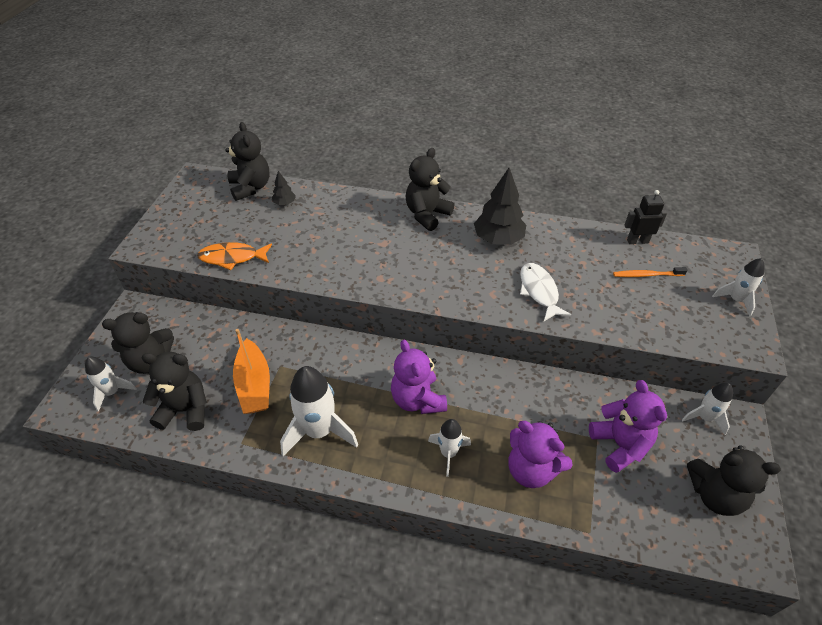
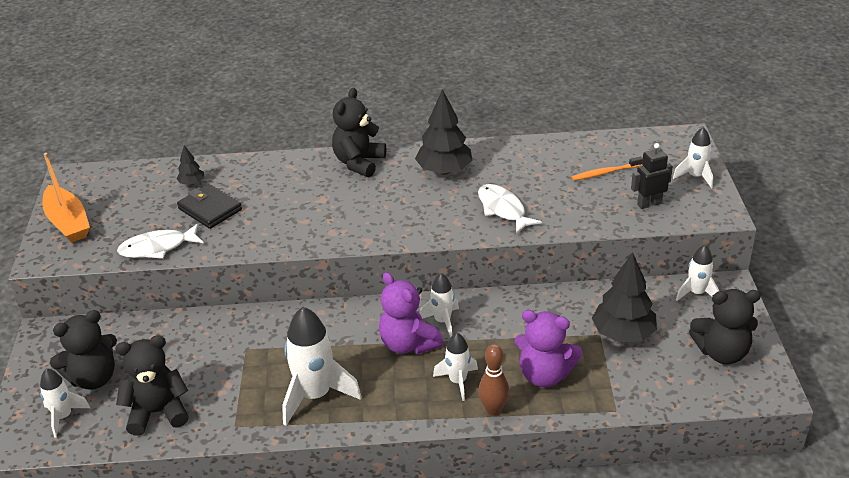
camera: 15 degrees left, 10 degrees down
(232, 258) = (157, 247): orange fish -> white fish
(251, 187) = (144, 175): black teddy bear -> none
(254, 385) = (225, 372): orange boat -> orange boat (68, 222)
(288, 231) = (210, 209): none -> black wallet
(455, 384) = (442, 321): none -> white rocket
(471, 495) = (493, 410): none -> brown bowling pin
(620, 445) = (623, 334): purple teddy bear -> black tree
(637, 241) = (587, 144): black robot -> black robot (649, 204)

